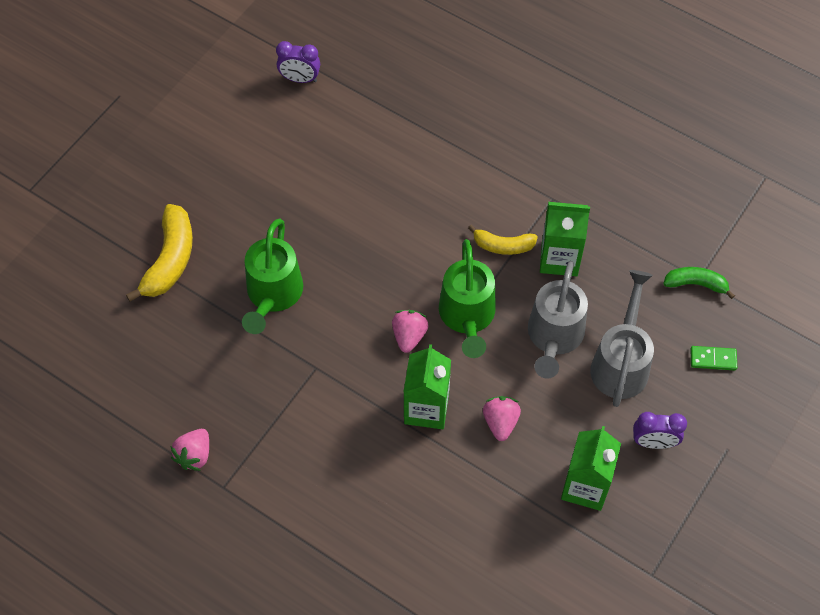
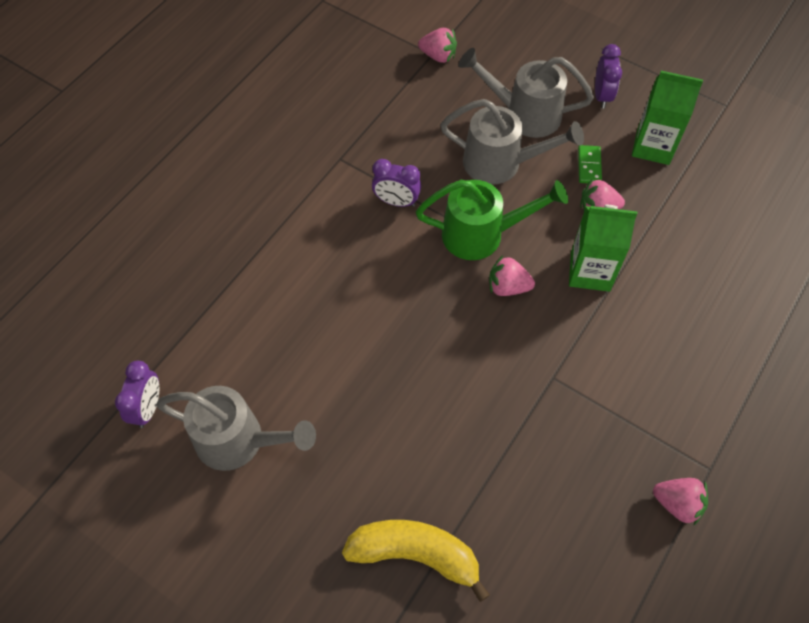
camera: 90 degrees left, 0 degrees up
(269, 140) = (239, 441): none -> grey watering can
(272, 295) = (463, 427): green watering can -> none
(503, 246) = (396, 202): yellow banana -> purple clock
(559, 258) = (411, 155): green carton -> none
(696, 284) = (438, 56): green banana -> pink strawberry
(713, 359) = (515, 50): green domino -> green domino (589, 166)

